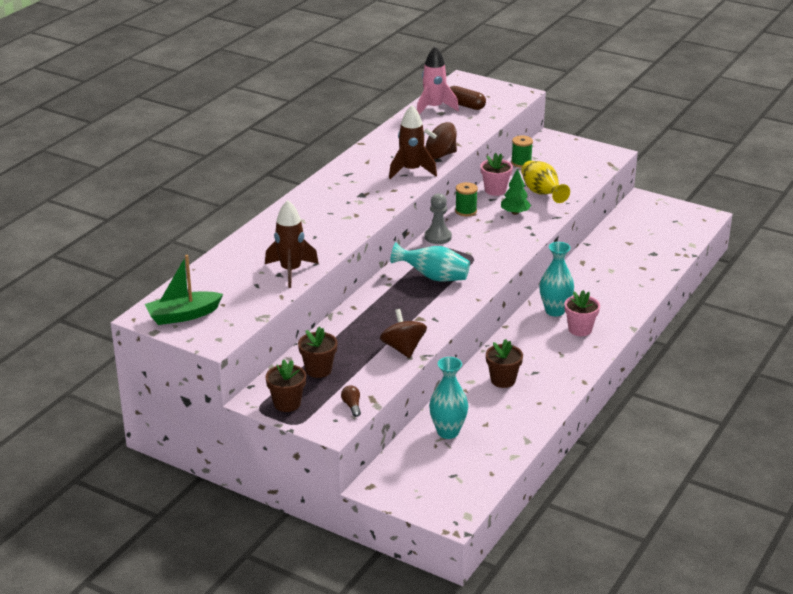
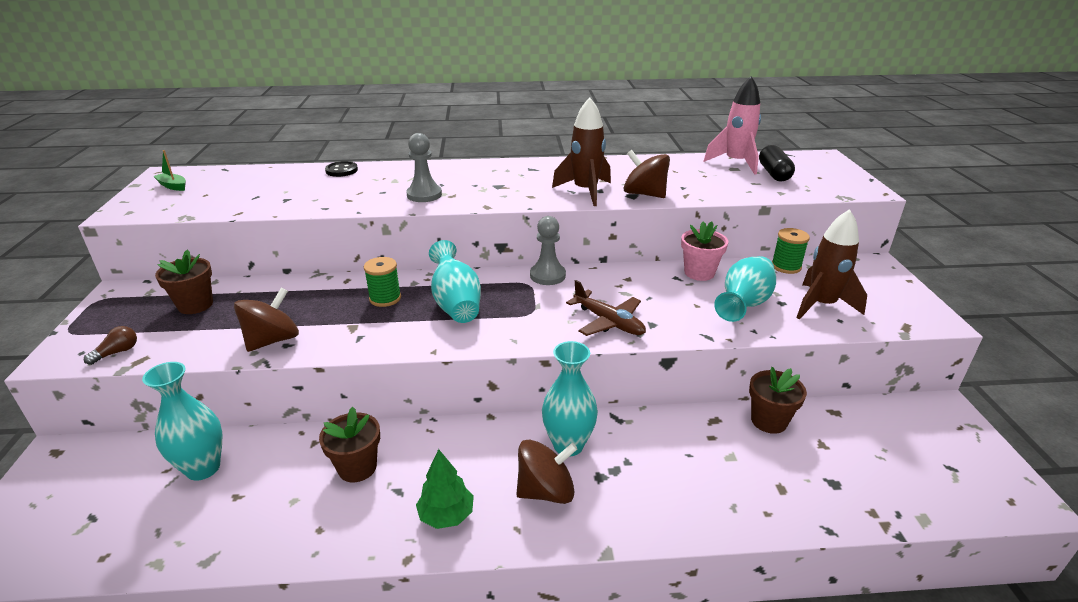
camera: 55 degrees right, 0 degrees up
(183, 315) = (173, 186): green boat -> green boat, size x0.52
(247, 242) = (341, 170): none -> black button
(287, 403) = (113, 311): brown flower pot -> brown flower pot (768, 421)
(291, 271) = (297, 202): brown rocket -> brown rocket (821, 305)
(341, 224) = (424, 195): none -> grey pawn
(465, 105) = (774, 173): brown capsule -> black capsule
(466, 211) = (626, 272): green spool -> green spool (385, 298)
(511, 238) = (609, 322): none -> brown plane
(515, 213) = (670, 303): green tree -> green tree (446, 515)
(542, 194) = (743, 305): yellow vase -> turquoise vase
(580, 329) = (546, 491): pink flower pot -> brown spinning top

